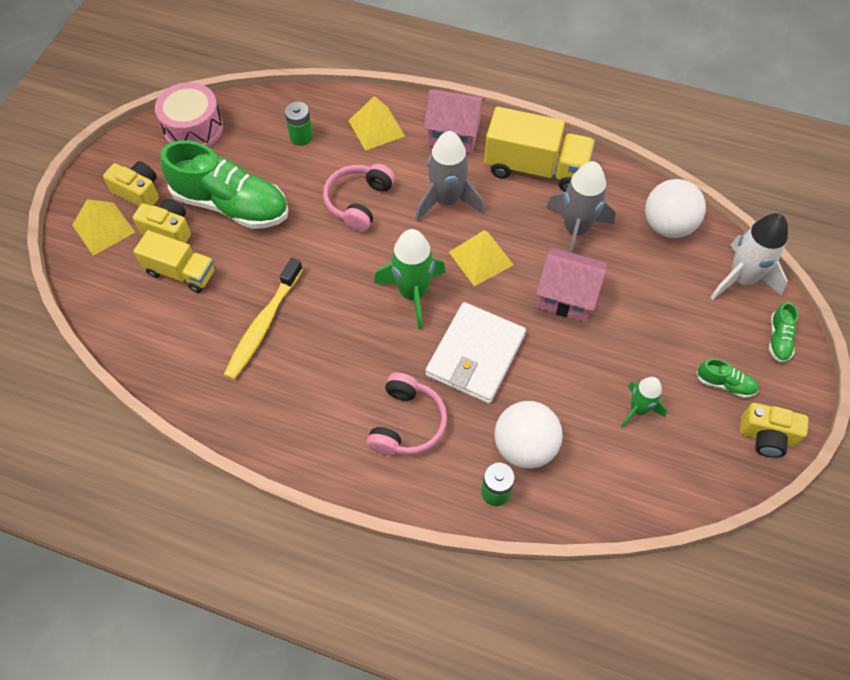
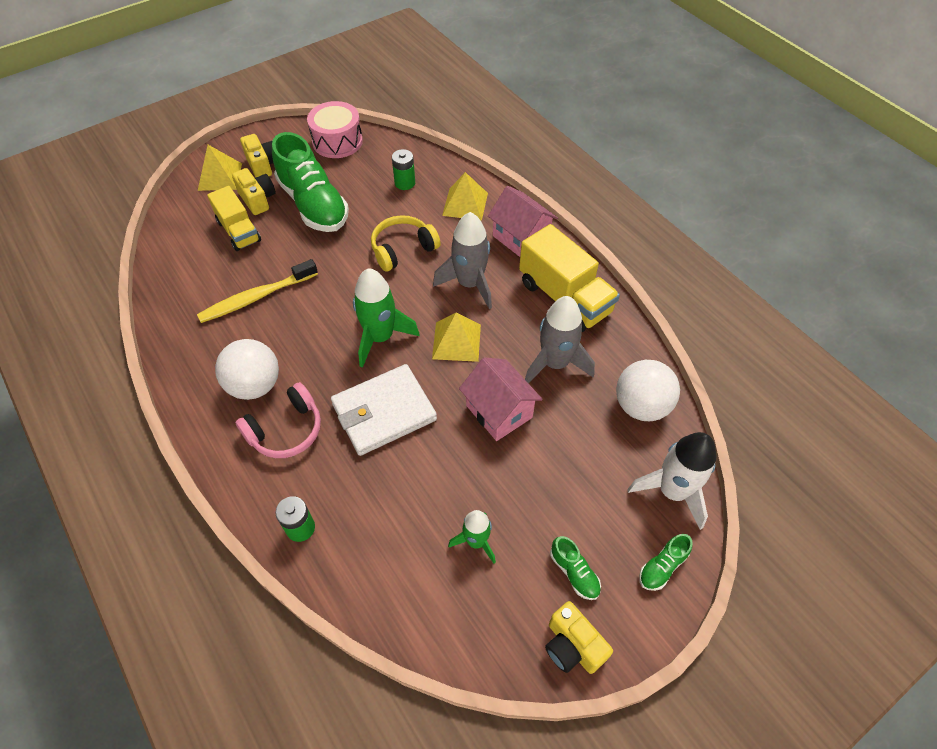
camera: 35 degrees right, 5 degrees down
(358, 202) = (403, 249): pink headphones -> yellow headphones
(524, 446) = (355, 508): white ball -> white ball (255, 385)

